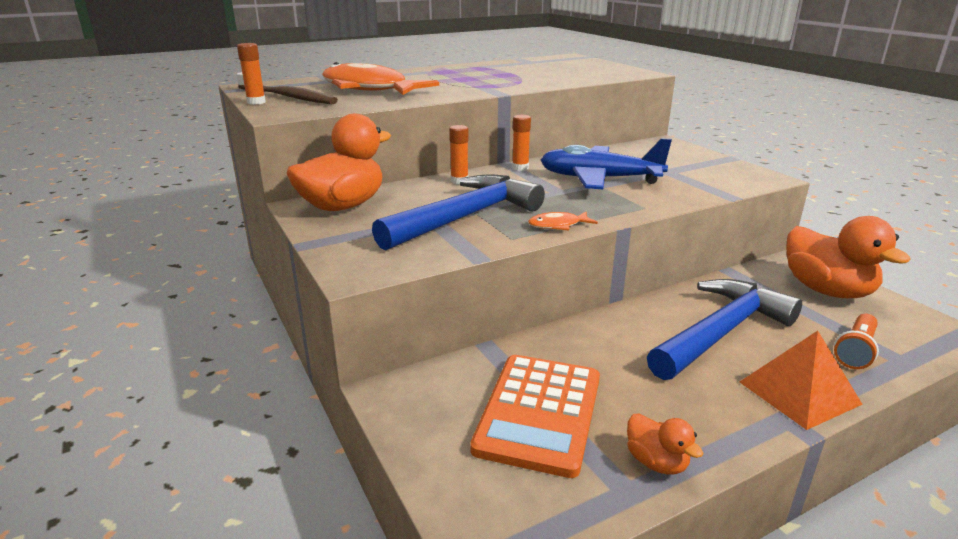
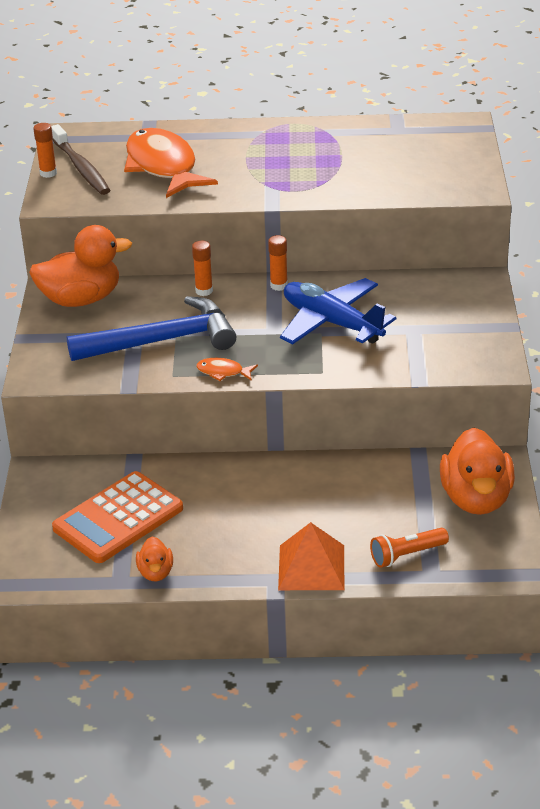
camera: 30 degrees right, 10 degrees up
(721, 332) = (323, 505): blue hammer -> none

